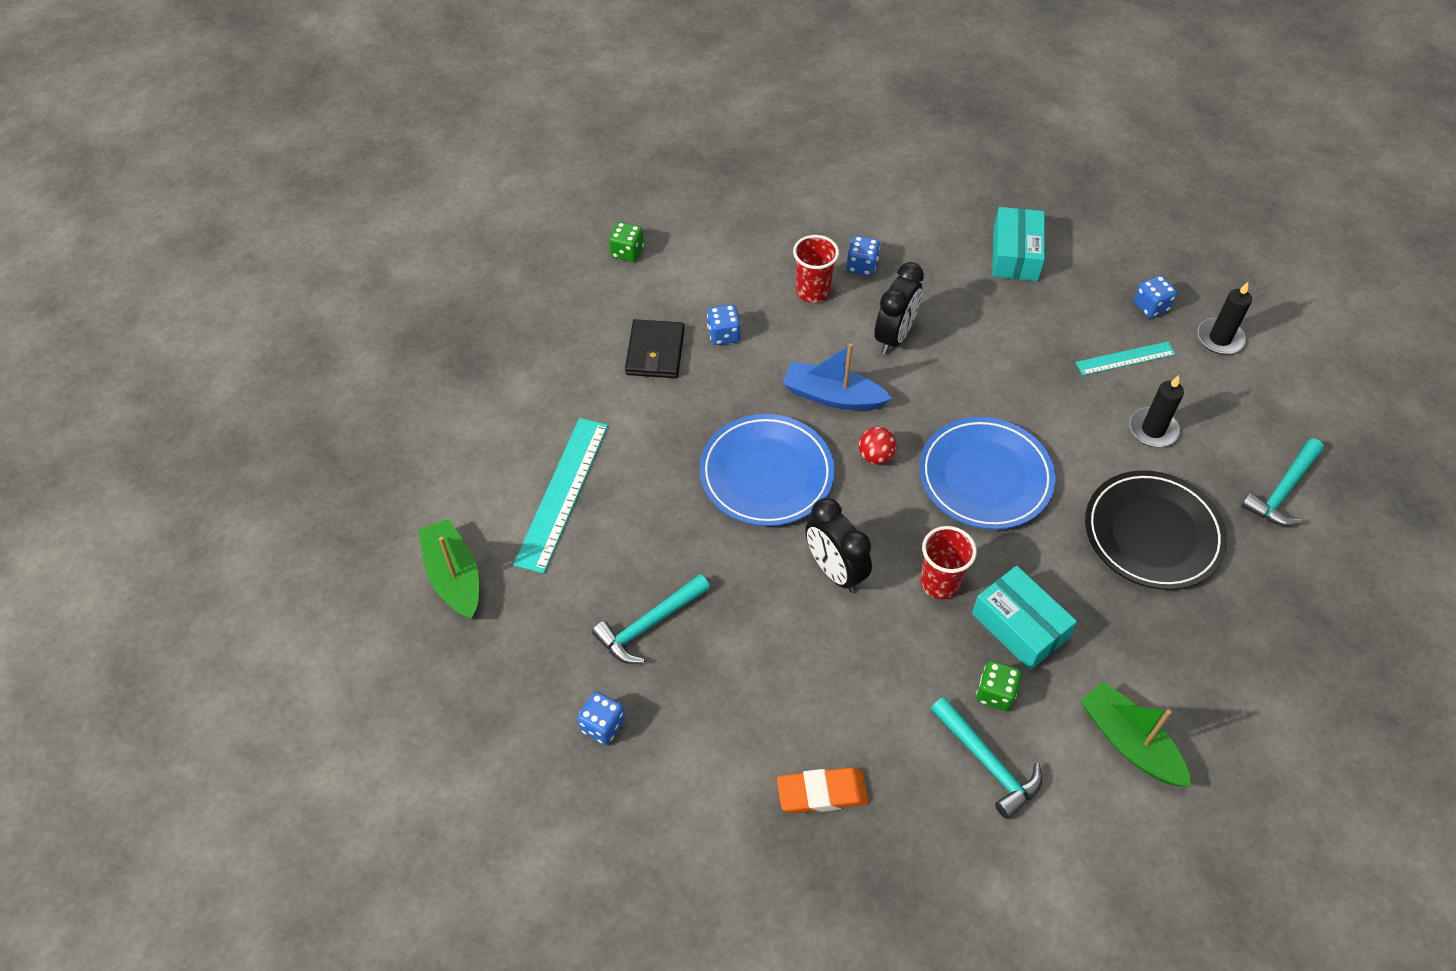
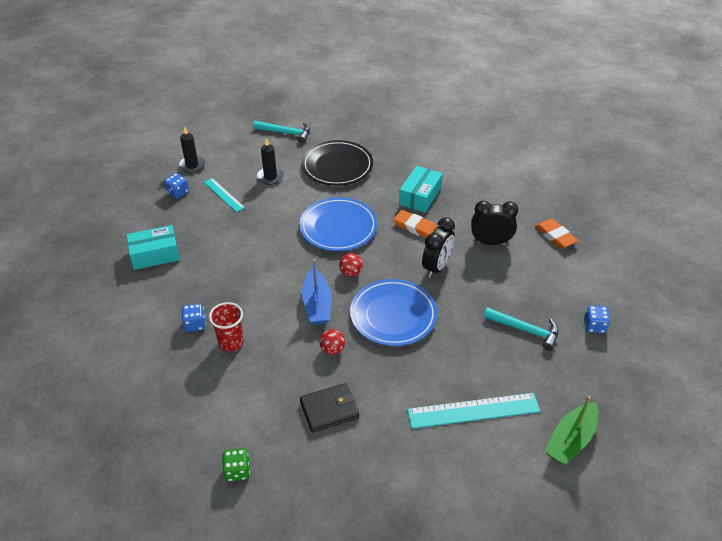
camera: 115 degrees left, 10 degrees down
(723, 335) = (294, 376): blue dice -> none
(744, 386) = (332, 349): none -> red ball
(894, 336) = (253, 290): black clock -> black clock (490, 242)
(939, 583) = (416, 227): red cup -> orange eraser
(987, 762) = (496, 190): turquoise hammer -> none
(995, 693) = (461, 196): green dice -> none
(1129, 742) = (452, 154): green boat -> none

